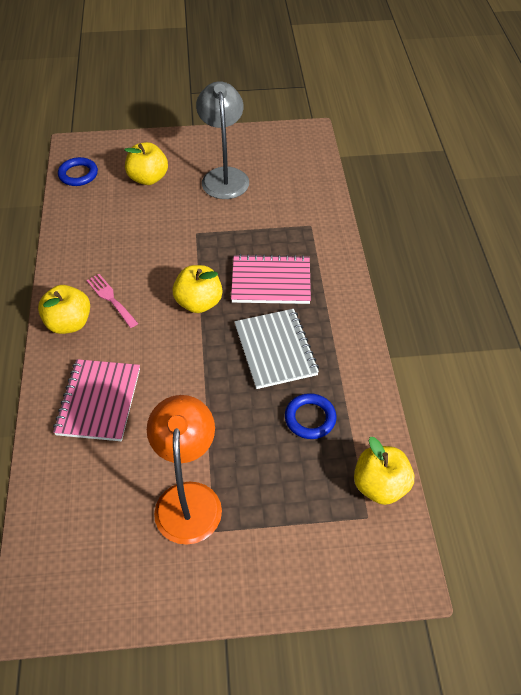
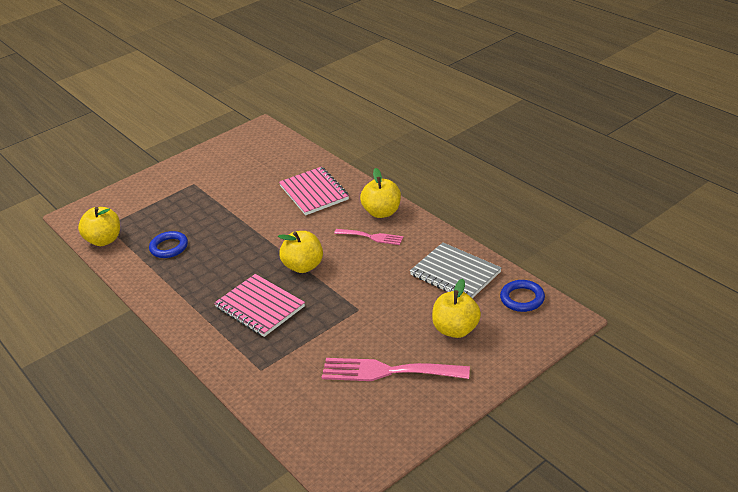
camera: 150 degrees right, 15 degrees down
(188, 498) = (218, 186): orange lamp -> none
(224, 176) = (387, 371): grey lamp -> pink fork
(271, 281) = (260, 307): pink notebook -> pink notebook turned 75 degrees clockwise
(275, 350) = (220, 268): grey notebook -> grey notebook (455, 274)

